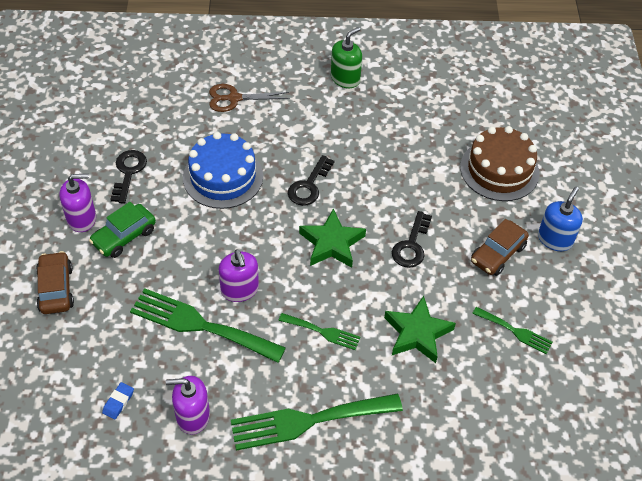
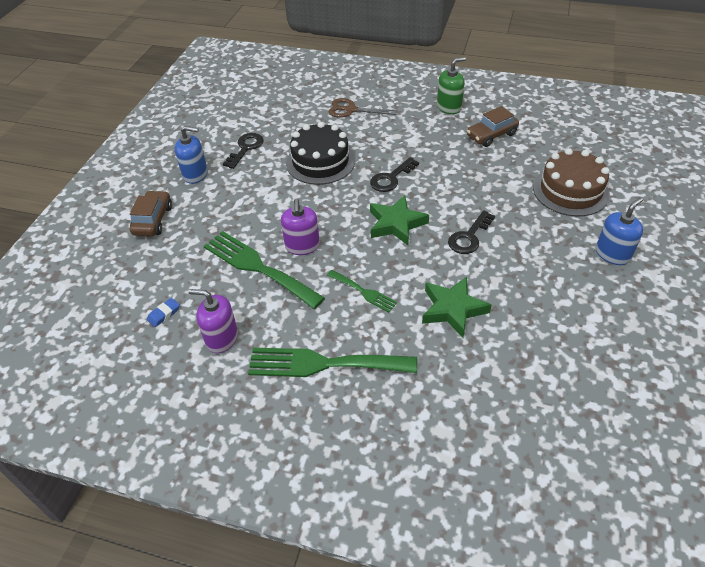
camera: 20 degrees right, 5 degrees down
(82, 218) = (195, 174): purple soap dispenser -> blue soap dispenser
(124, 236) = (223, 192): green car -> none
(223, 177) = (320, 162): blue cake -> black cake
(497, 254) = (551, 257): brown car -> brown car (491, 135)
(515, 331) = (552, 325): green fork -> none

